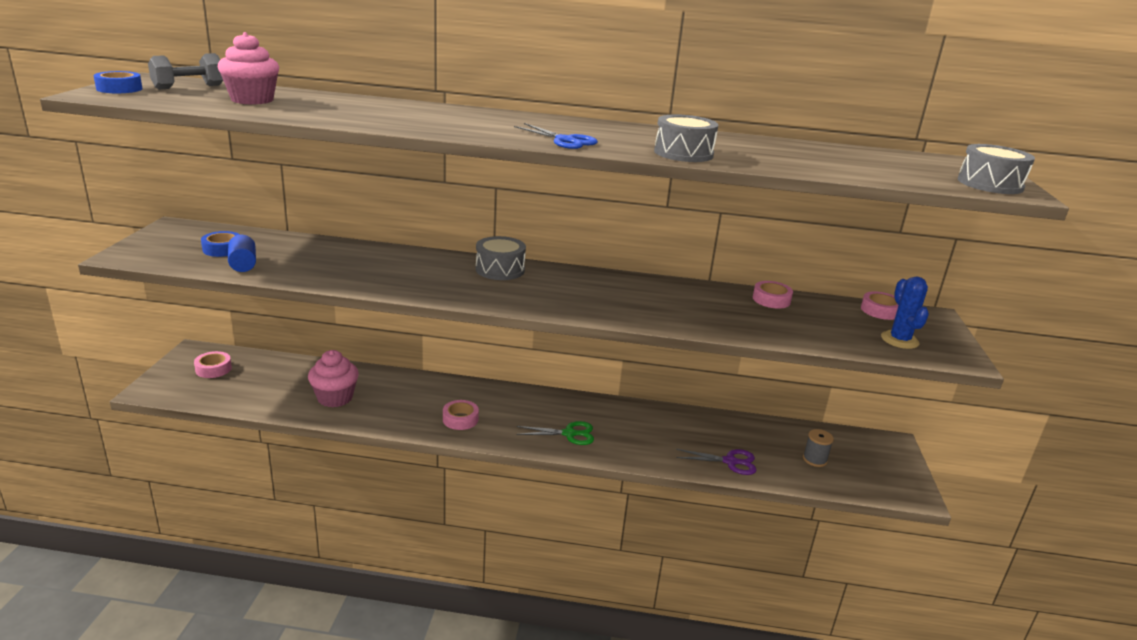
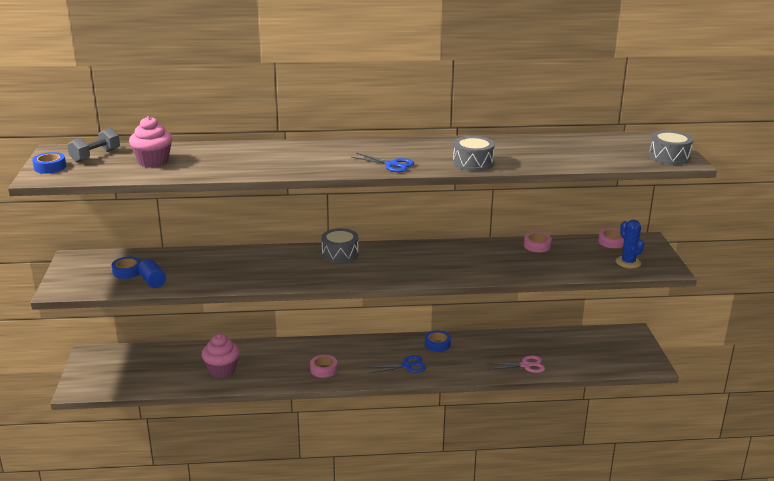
camera: 10 degrees left, 0 degrees up
(213, 369) = (114, 365): pink tape -> none
(569, 434) = (406, 366): green scissors -> blue scissors
(620, 413) = (437, 344): none -> blue tape
(730, 462) = (525, 365): purple scissors -> pink scissors
(814, 459) = (582, 353): grey spool -> none

